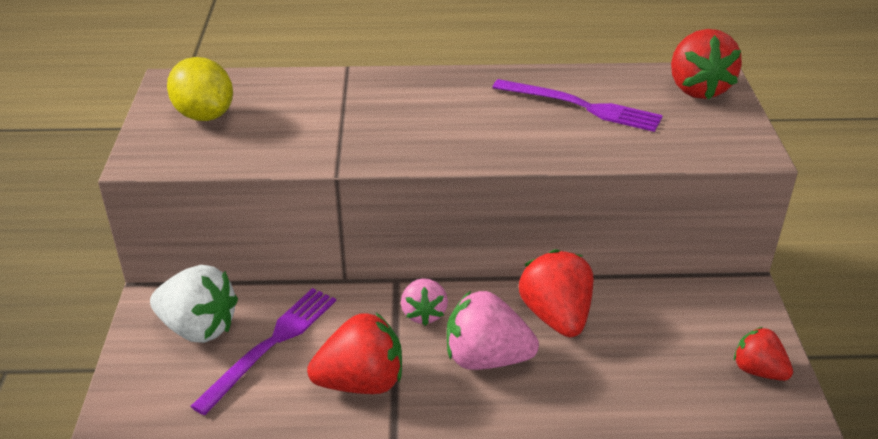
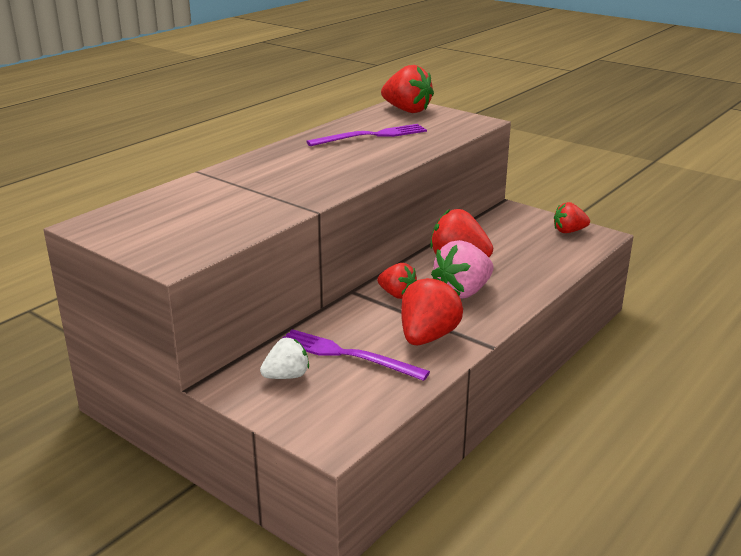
camera: 50 degrees left, 10 degrees down
(198, 328) = (286, 376): white strawberry -> white strawberry, size x0.62
(204, 115) = (160, 226): yellow lemon -> none
(271, 345) = (347, 355): purple fork -> purple fork turned 45 degrees counterclockwise
(424, 314) = (397, 294): pink strawberry -> red strawberry

